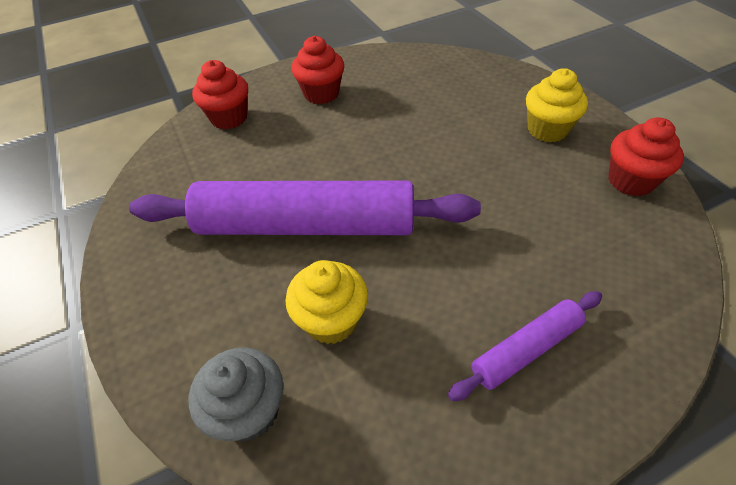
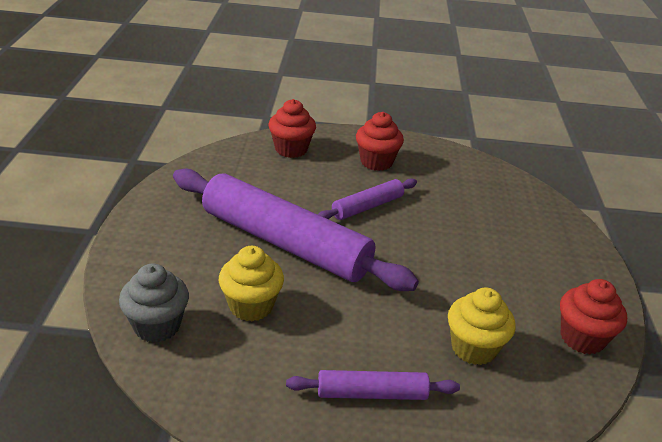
camera: 25 degrees right, 15 degrees down
(351, 144) = (367, 206): none -> purple rolling pin
(547, 130) = (545, 269): yellow cupcake -> yellow cupcake (473, 348)

